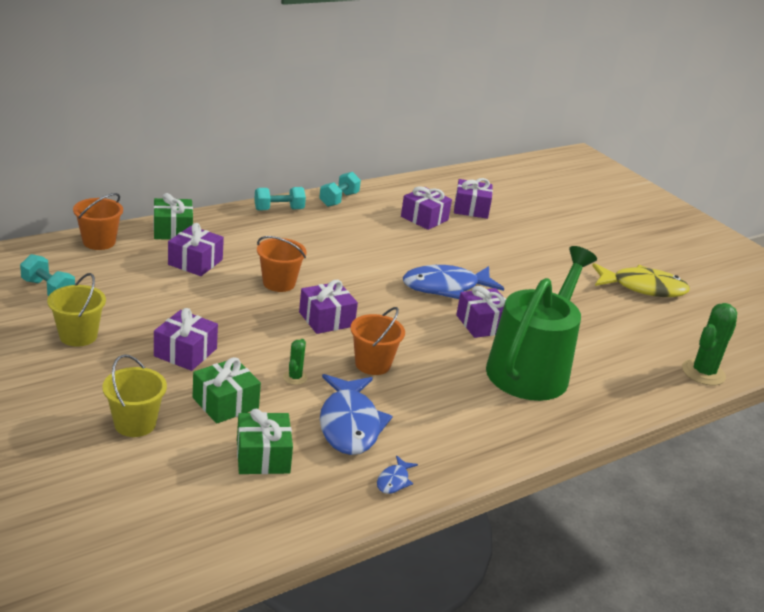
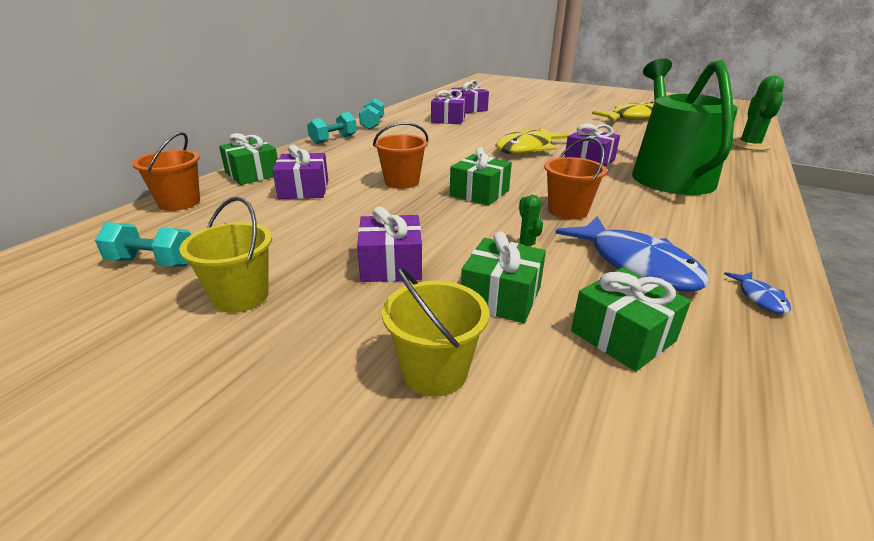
camera: 25 degrees left, 0 degrees up
(326, 319) = (479, 193): purple gift -> green gift
(445, 287) = (527, 149): blue fish -> yellow fish

